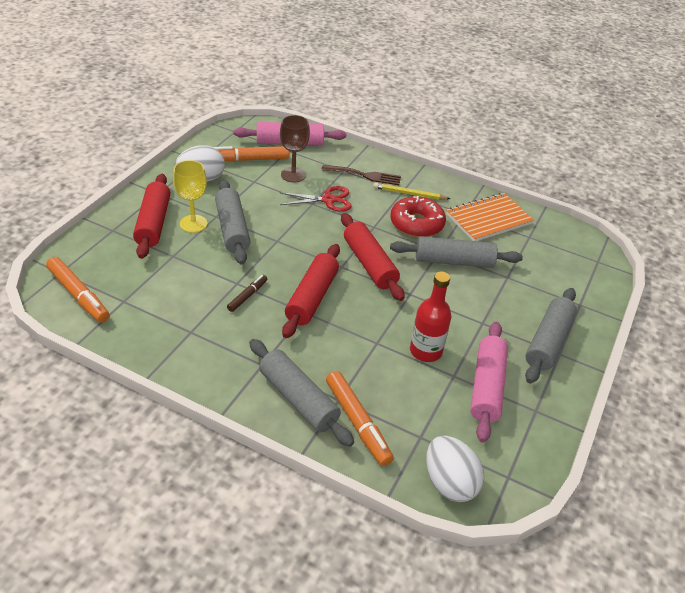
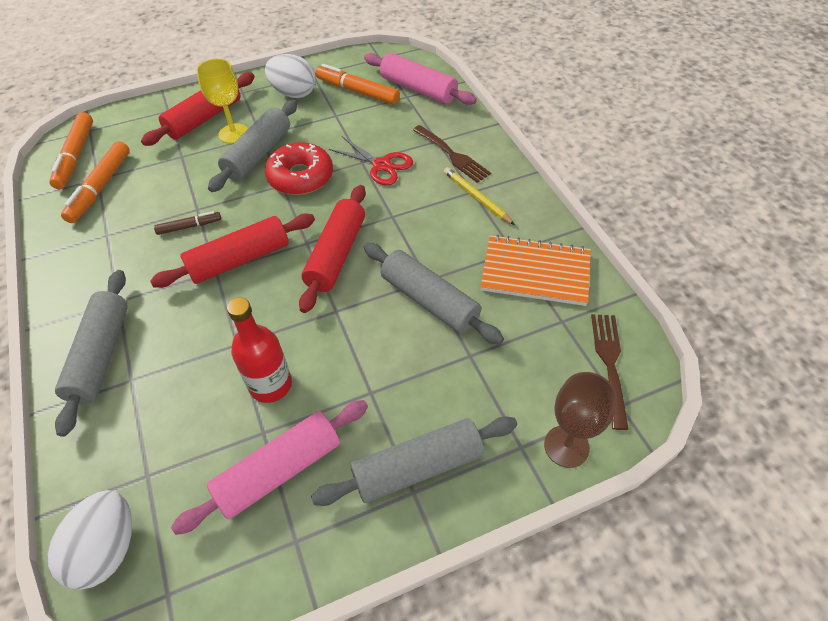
camera: 45 degrees right, 10 degrees up
(293, 175) = (380, 124): brown goblet -> brown goblet (566, 446)
(357, 422) = (116, 416): orange marker -> orange marker (100, 187)
(416, 224) = (442, 236): red donut -> red donut (300, 177)
(572, 245) = (609, 363): none -> brown fork

